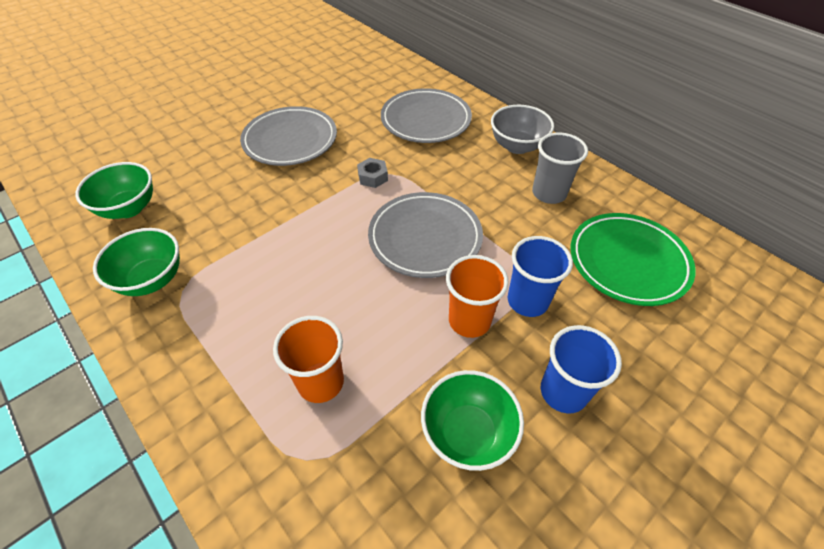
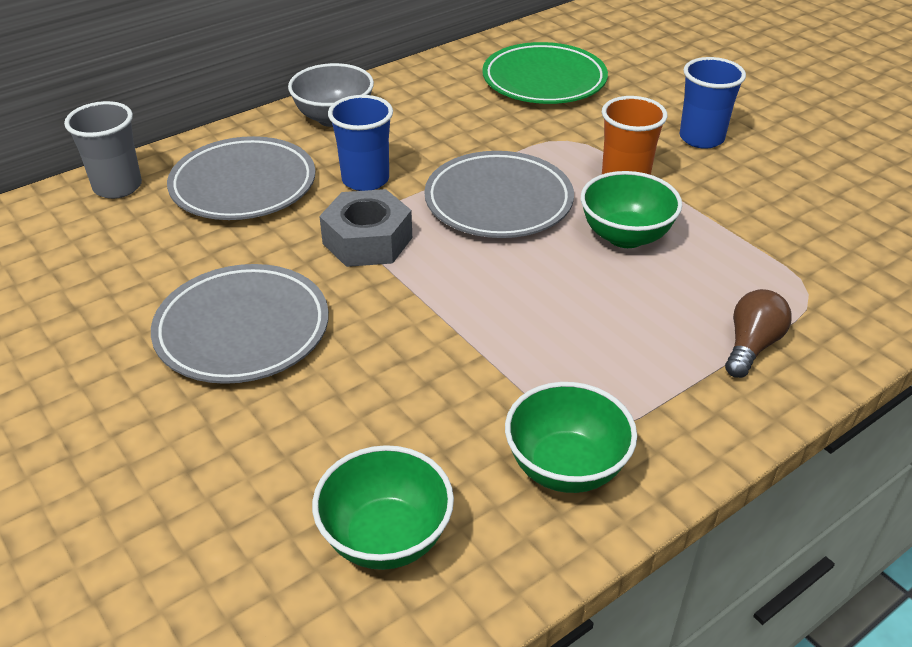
camera: 85 degrees left, 10 degrees down
(243, 399) = (751, 346): none -> brown light bulb
(320, 382) = (717, 285): orange cup -> none
(373, 177) = (367, 240): grey nut -> grey nut, size x1.82
(467, 433) = (755, 193): green bowl -> green bowl (625, 236)
(527, 301) = (596, 143): blue cup -> blue cup (365, 180)
(549, 193) = (432, 109): grey cup -> grey cup (117, 187)

